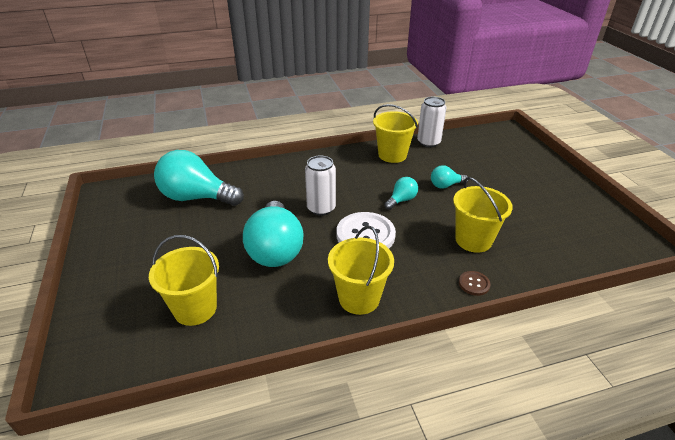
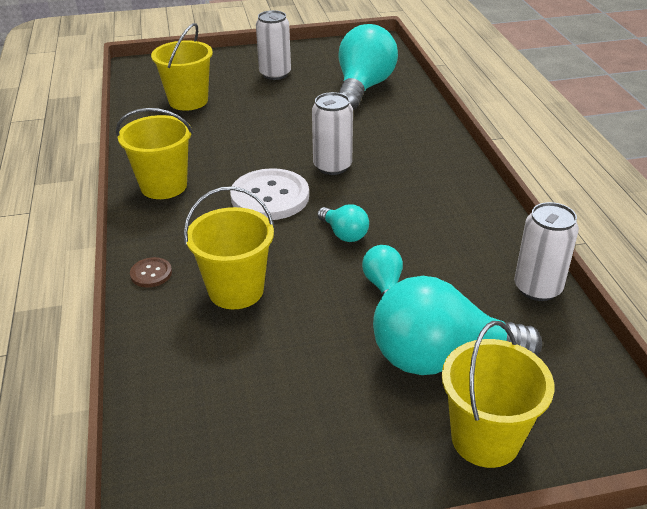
camera: 95 degrees right, 0 degrees up
(150, 250) = (275, 74): none -> white can
(275, 249) = (259, 137): turquoise light bulb -> turquoise light bulb (441, 358)
(392, 155) = (480, 238): yellow bucket -> yellow bucket (485, 439)

